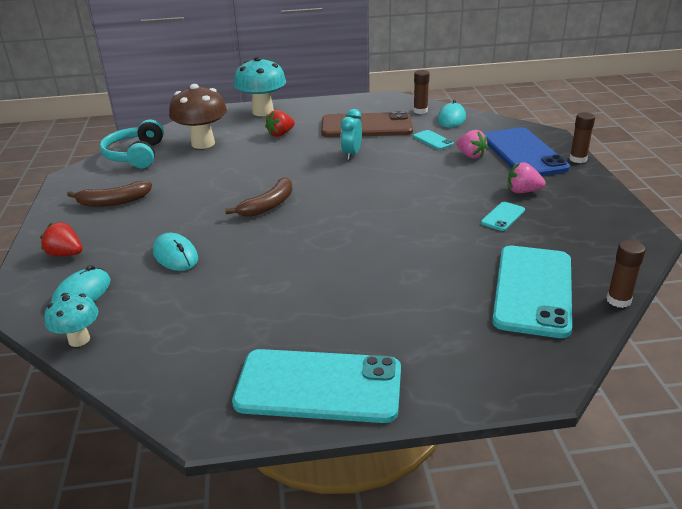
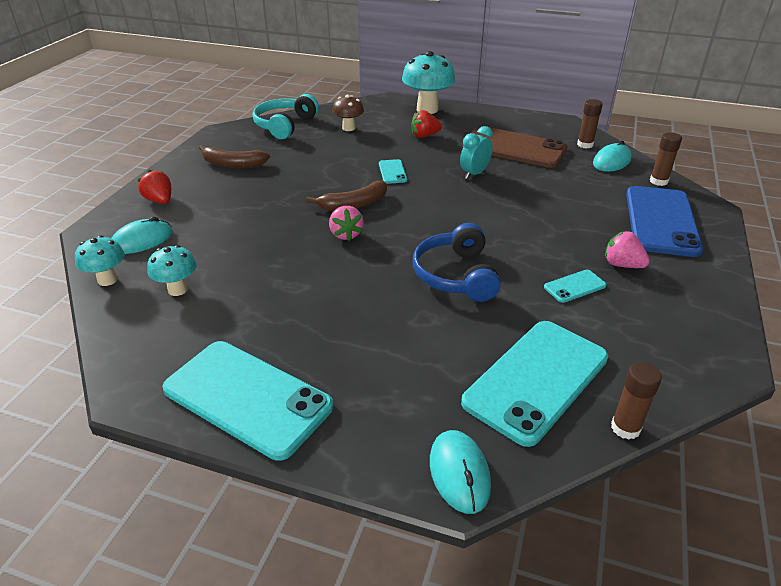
camera: 25 degrees right, 5 degrees up
(164, 324) = (178, 289): none -> turquoise mushroom
(175, 255) = (238, 229): turquoise mouse -> turquoise mouse (459, 473)
(203, 143) = (348, 128): brown mushroom -> brown mushroom, size x0.57
(407, 235) = (456, 275): none -> blue headphones
(432, 140) = (570, 180): turquoise phone -> turquoise phone (392, 172)
(470, 155) = (598, 208): pink strawberry -> pink strawberry (346, 234)
(578, 159) = (722, 246): brown glue stick -> brown glue stick (658, 181)

